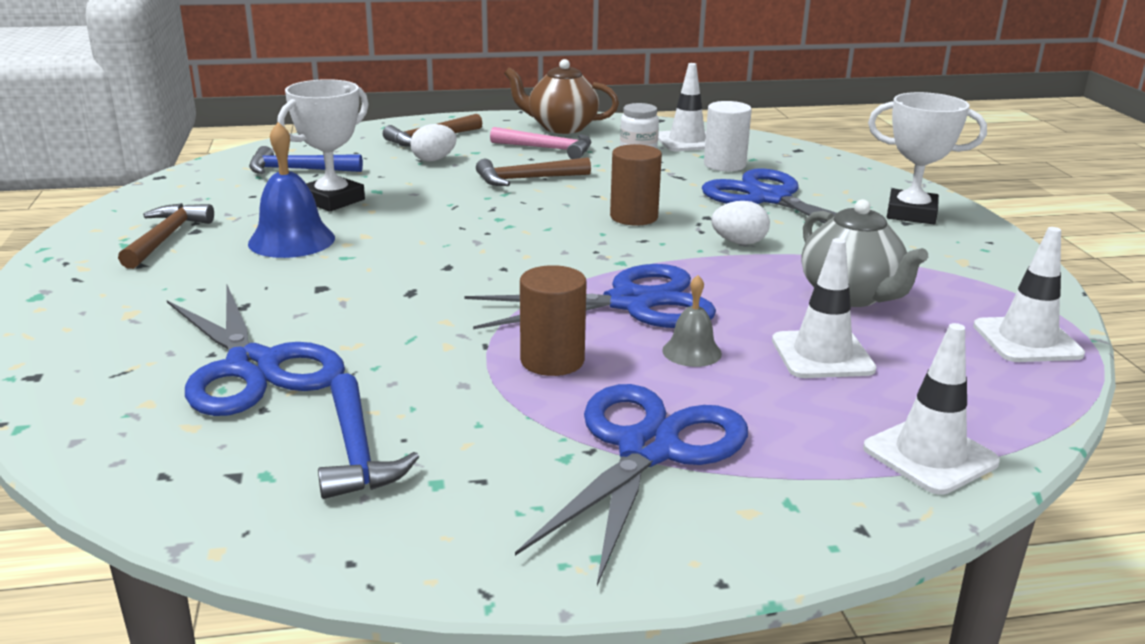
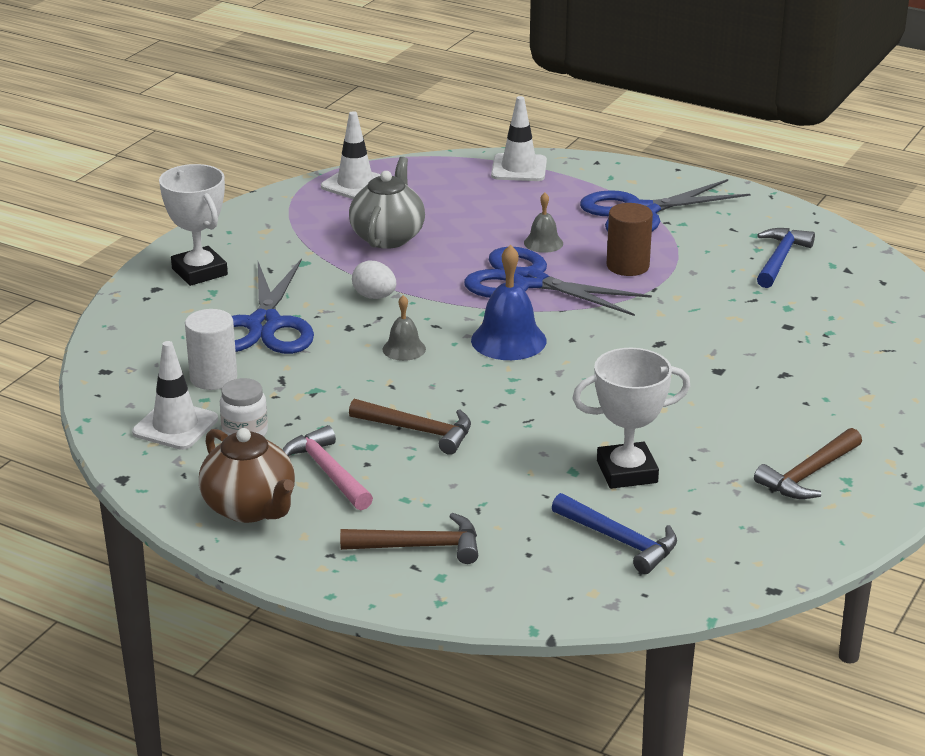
camera: 140 degrees left, 5 degrees up
(252, 367) = (805, 324): blue scissors -> none
(291, 240) = (704, 429): blue bell -> blue bell (508, 340)
(434, 160) = (464, 501): white egg -> none
(634, 217) = (404, 349): brown cylinder -> grey bell
(822, 355) = (477, 217): white traffic cone -> none

